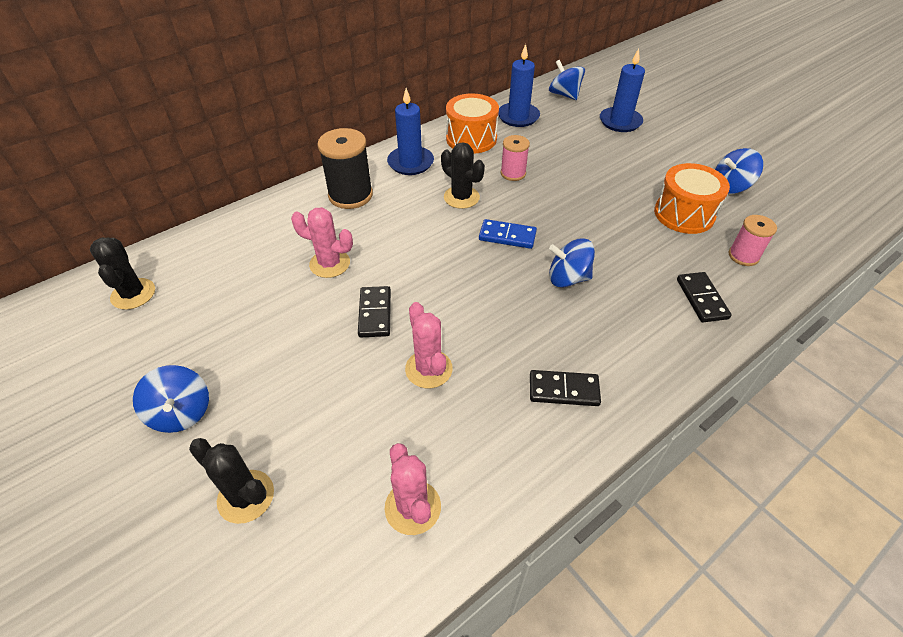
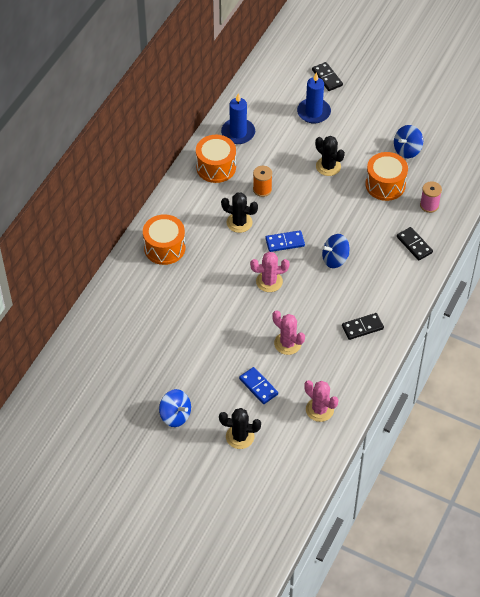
camera: 25 degrees left, 5 degrees up
(133, 294) = (85, 367): black cactus -> black cactus (328, 166)
(330, 264) = (188, 303): pink cactus -> pink cactus (269, 281)
(338, 419) = (258, 386): none -> blue domino
(350, 195) = (164, 248): black spool -> orange drum
(375, 313) = (238, 324): black domino -> black domino (327, 78)
(410, 163) = (187, 205): blue candle -> none
(513, 173) = (262, 189): pink spool -> orange spool
(564, 94) = (260, 96): blue spinning top -> none

